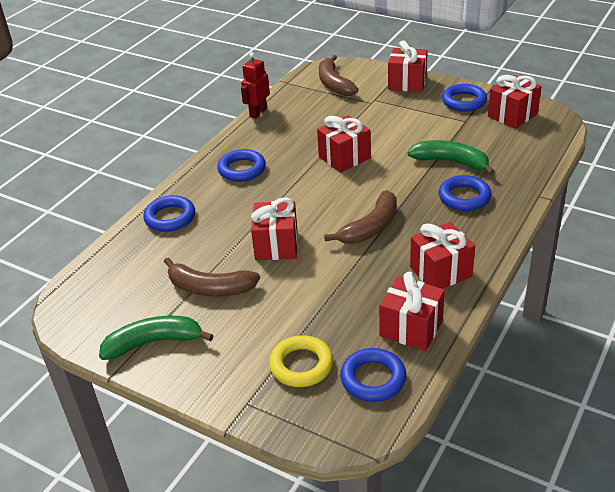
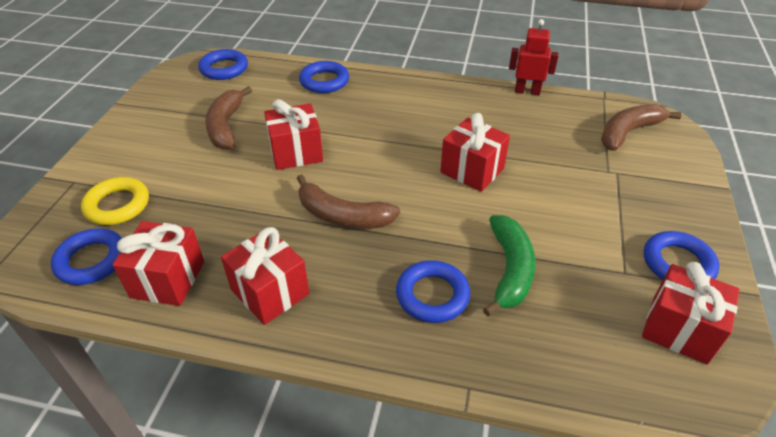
camera: 70 degrees right, 5 degrees up
(154, 342) = (154, 113): green banana -> none
(242, 169) = (416, 104): blue ring -> blue ring (224, 69)
(407, 83) = (682, 196): red gift -> none

